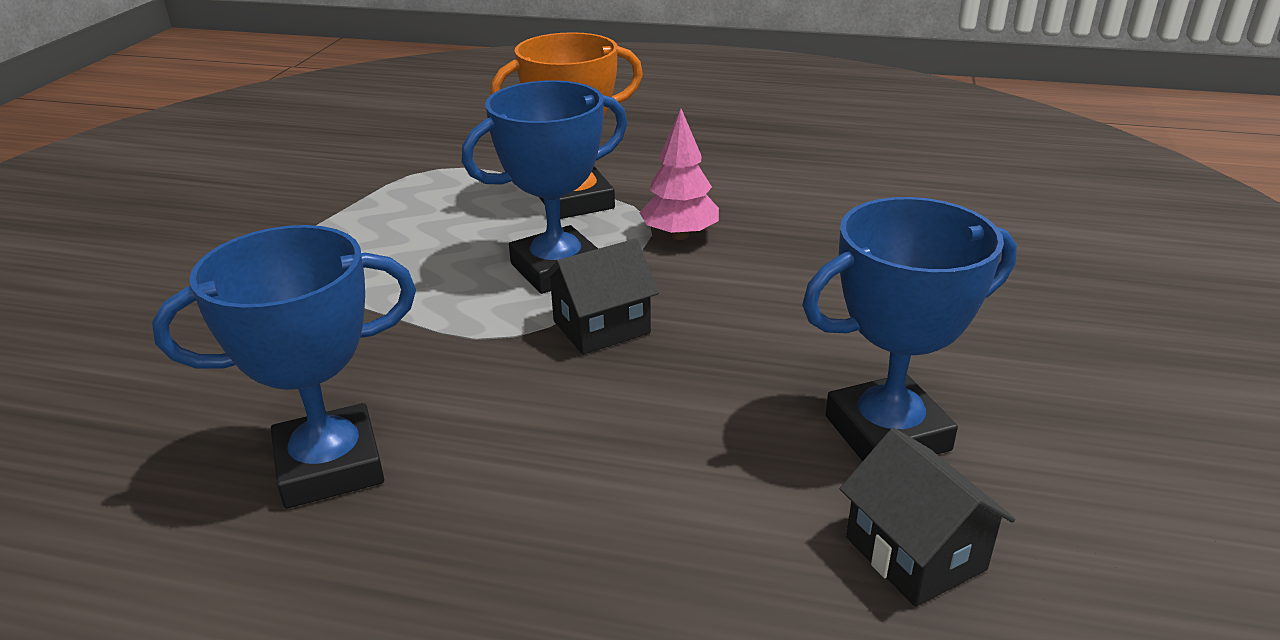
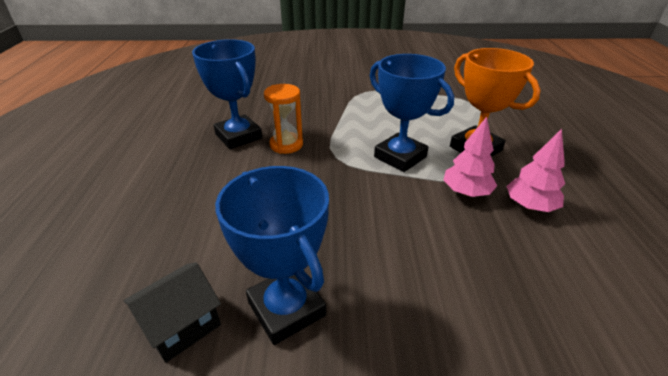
camera: 75 degrees right, 5 degrees up
(425, 393) = (286, 145): none -> orange hourglass
(601, 327) = (353, 180): black house -> none
(727, 200) = (530, 206): none -> pink tree

